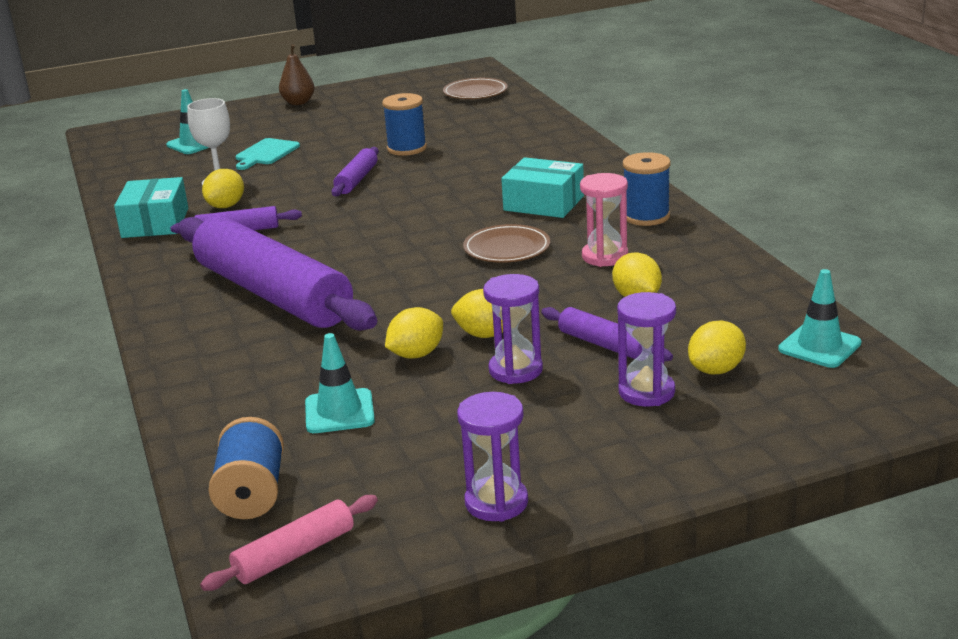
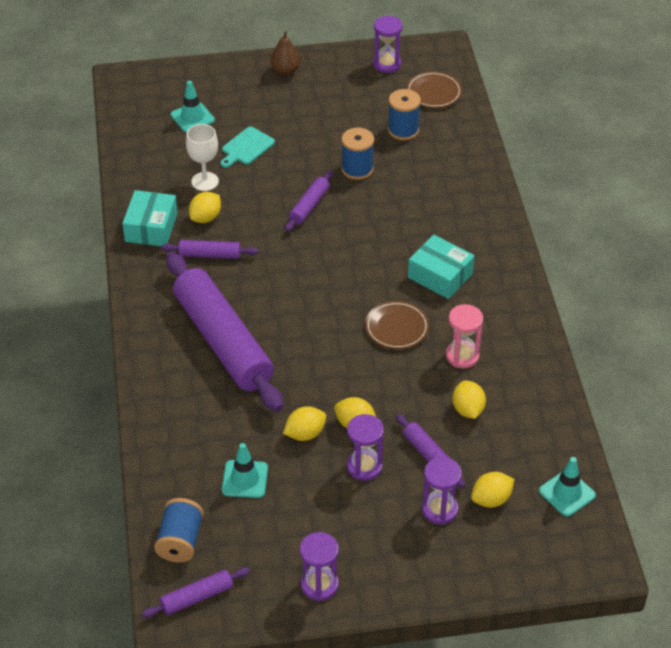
camera: 10 degrees right, 20 degrees up
(294, 554) = (197, 597): pink rolling pin -> purple rolling pin
(414, 84) = (386, 64): none -> purple hourglass
(646, 216) = (509, 313): blue spool -> blue spool (403, 130)

